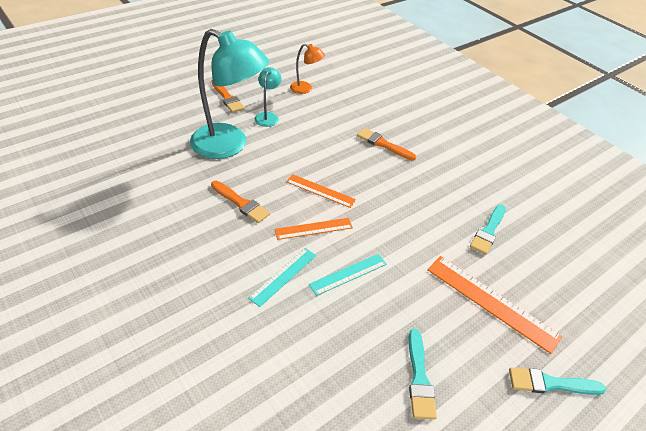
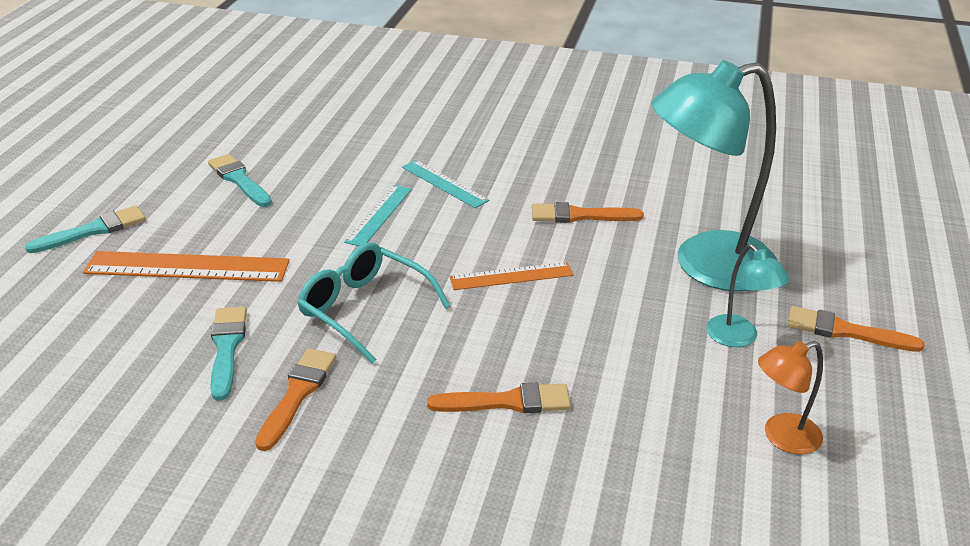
camera: 145 degrees right, 10 degrees down
(283, 276) = (444, 184): turquoise ruler -> turquoise ruler turned 45 degrees counterclockwise
(313, 228) = (466, 234): orange ruler -> none
(407, 214) = (365, 310): none -> turquoise glasses
(465, 191) = (297, 394): none -> orange brush

